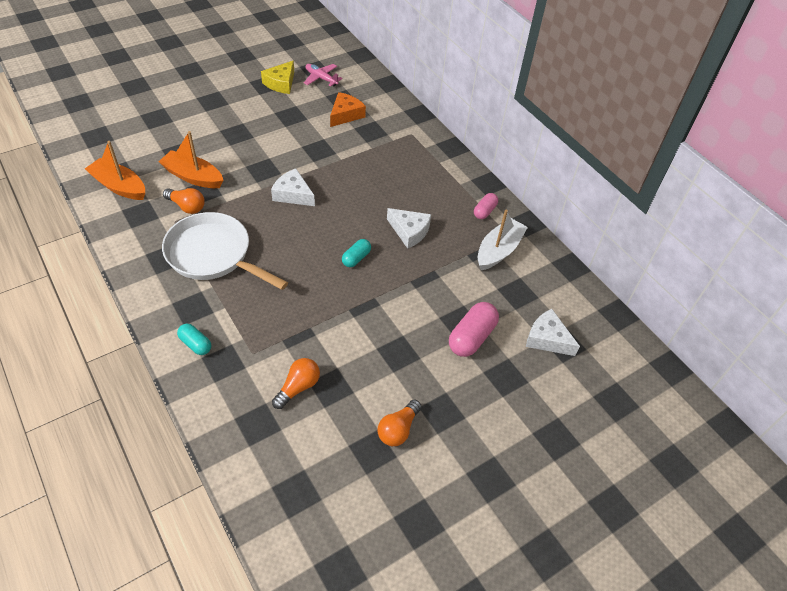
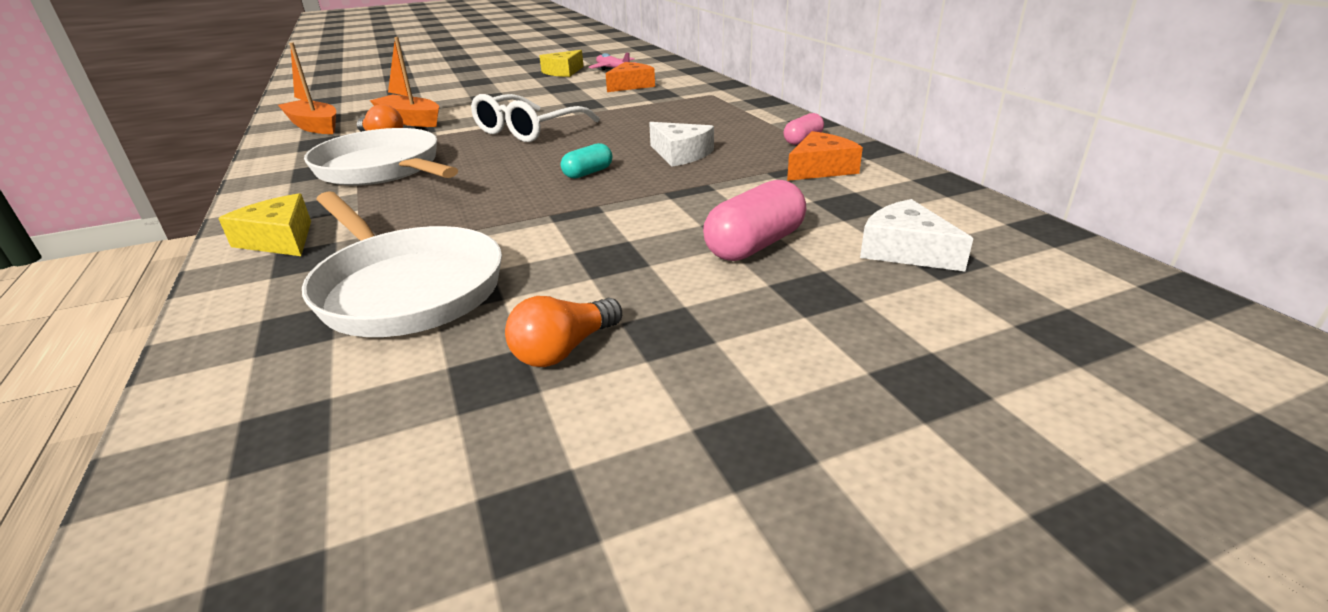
camera: 15 degrees right, 20 degrees down
(195, 344) = (280, 239): turquoise capsule -> yellow cheese
(293, 194) = (529, 130): white cheese -> white glasses
(298, 387) = (406, 288): orange light bulb -> white pan
(498, 250) = (820, 169): white boat -> orange cheese

